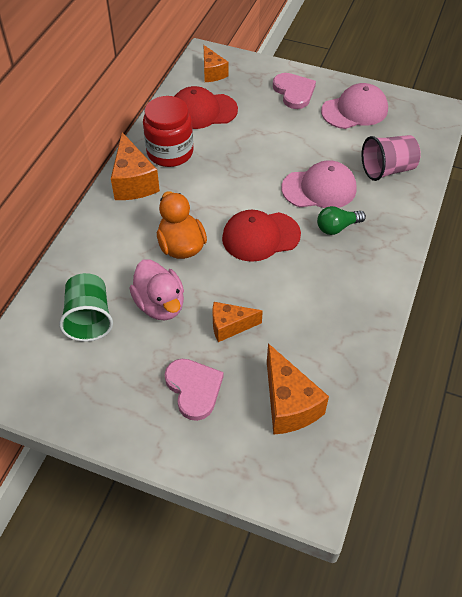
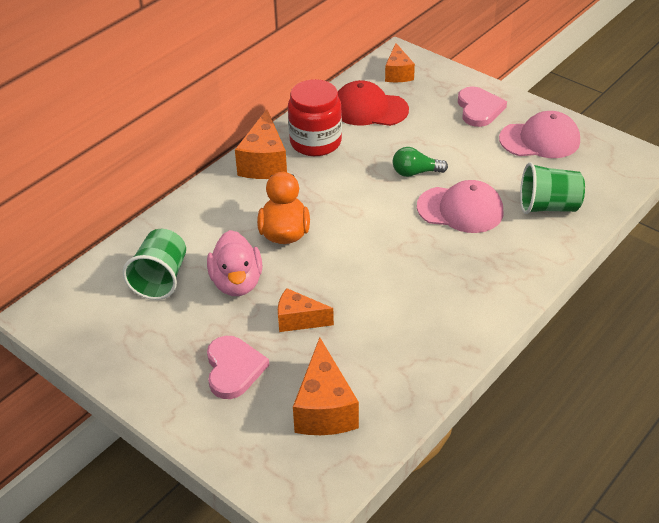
camera: 20 degrees right, 10 degrees down
(260, 236) = (373, 242): red cap -> none
(337, 227) = (461, 252): green light bulb -> green light bulb (415, 172)
(387, 169) = (548, 207): pink cup -> green cup

